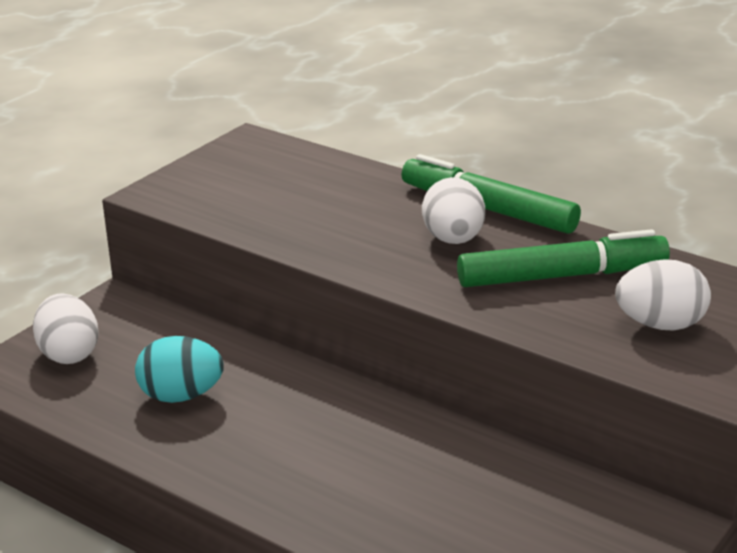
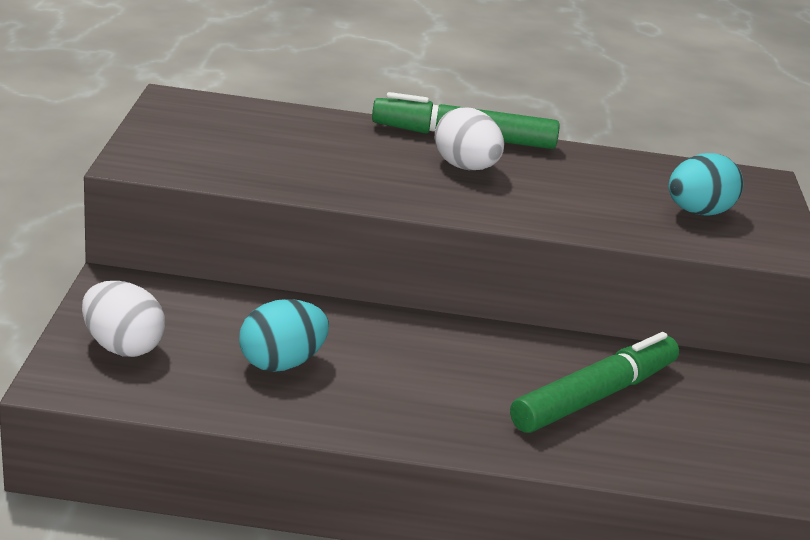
camera: 35 degrees left, 0 degrees up
(562, 276) = (584, 185): green marker -> green marker (594, 396)
(660, 325) = (698, 212): white egg -> turquoise egg

